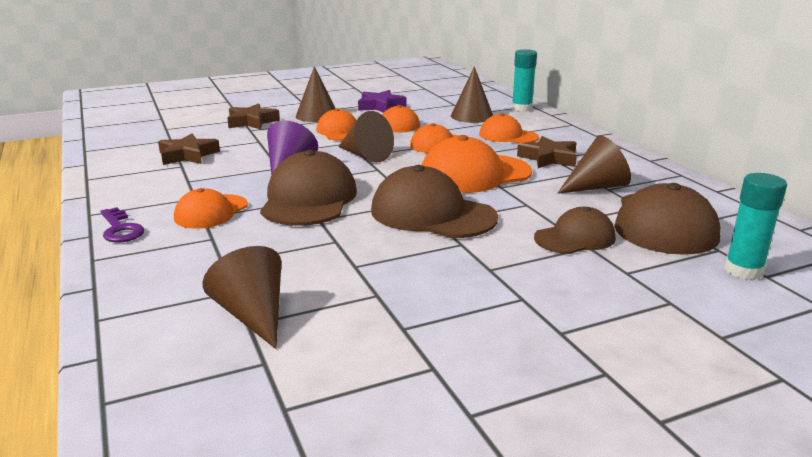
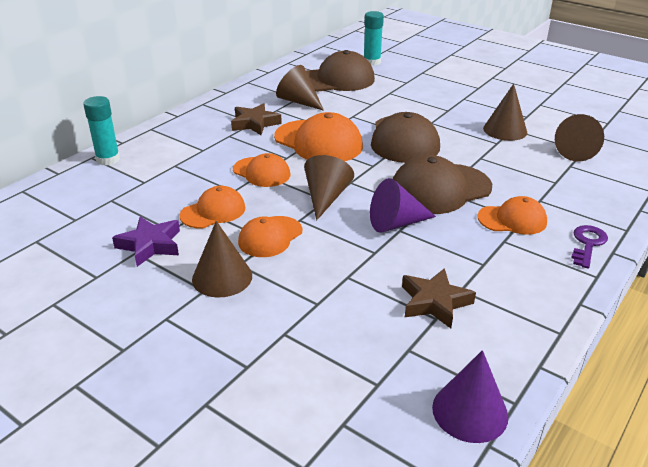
camera: 120 degrees left, 10 degrees up
(106, 140) = (470, 411): none -> purple cone
(252, 122) = (287, 318): brown star -> none
(472, 116) = (155, 178): brown cone -> brown cone (505, 130)
(508, 136) = (210, 148): orange cap -> none
(575, 238) = (383, 97): brown cap -> none

